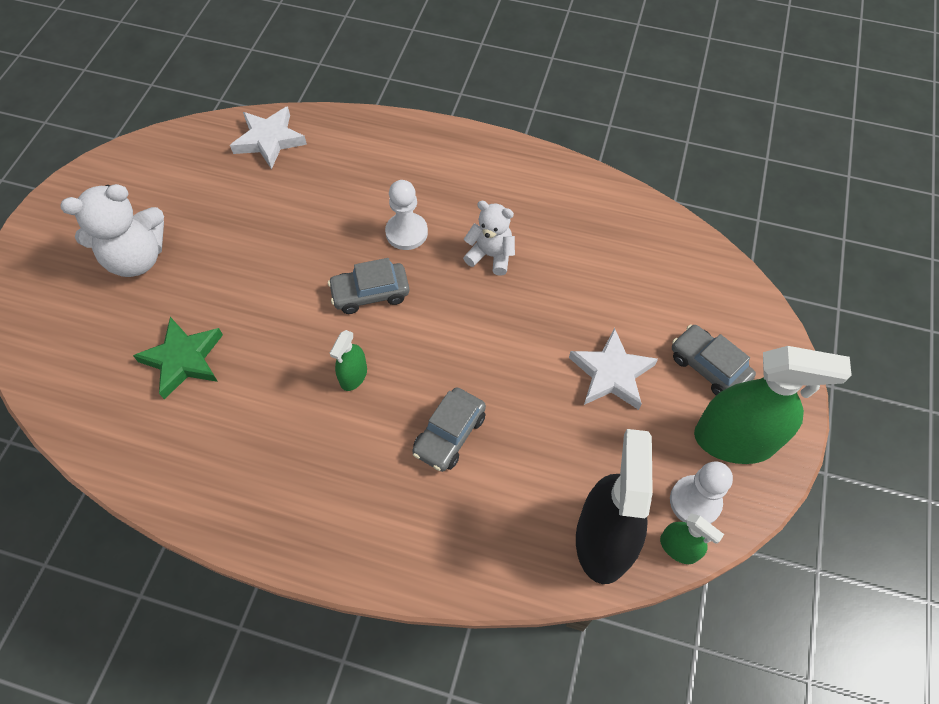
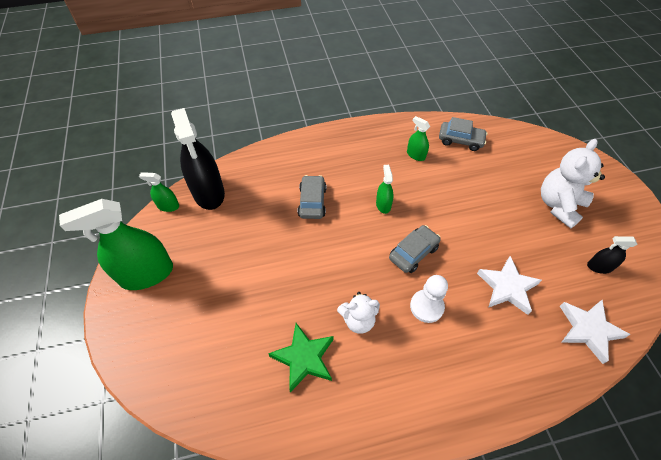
camera: 150 degrees right, 5 degrees down
(183, 359) = (473, 172): green star -> green star (304, 358)
(185, 179) = (599, 267): none -> black spray bottle
(234, 433) = (416, 155): none -> green spray bottle
(611, 373) = (236, 277): white star -> white star (507, 287)
(695, 501) = (164, 230): white pawn -> none
(708, 367) = (173, 313): grey car -> grey car (460, 140)

